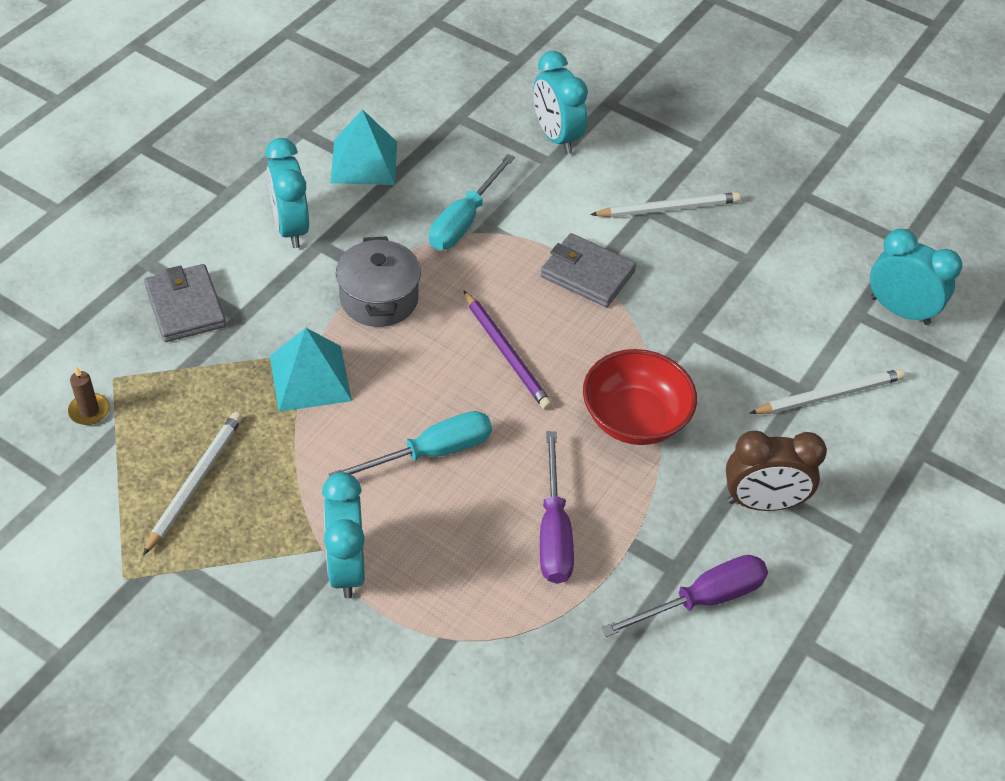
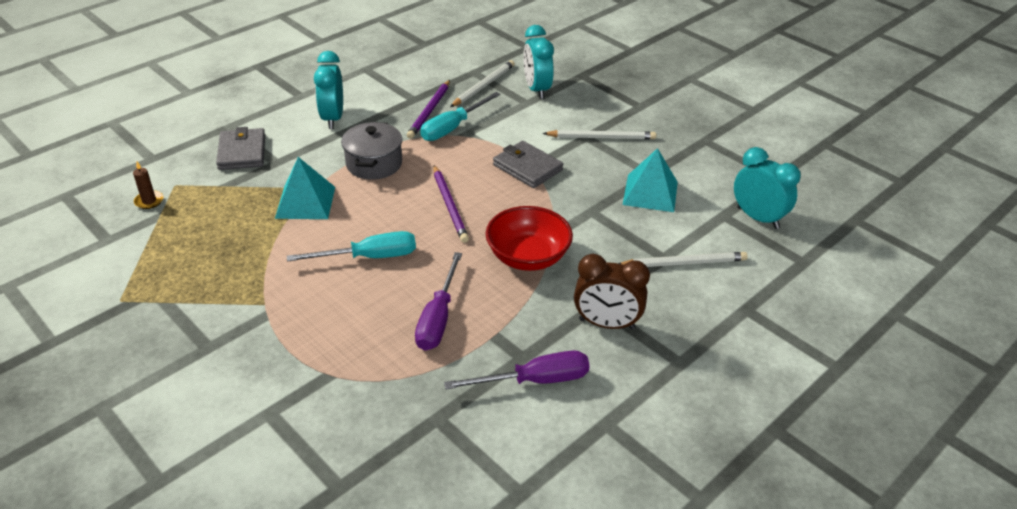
camera: 15 degrees right, 10 degrees down
(195, 482) = (197, 251): white pencil -> white pencil (483, 86)
(346, 567) = (276, 317): turquoise clock -> none
(364, 162) = (398, 89): turquoise pyramid -> turquoise pyramid (650, 193)
(422, 196) = (429, 111): none -> purple pencil

